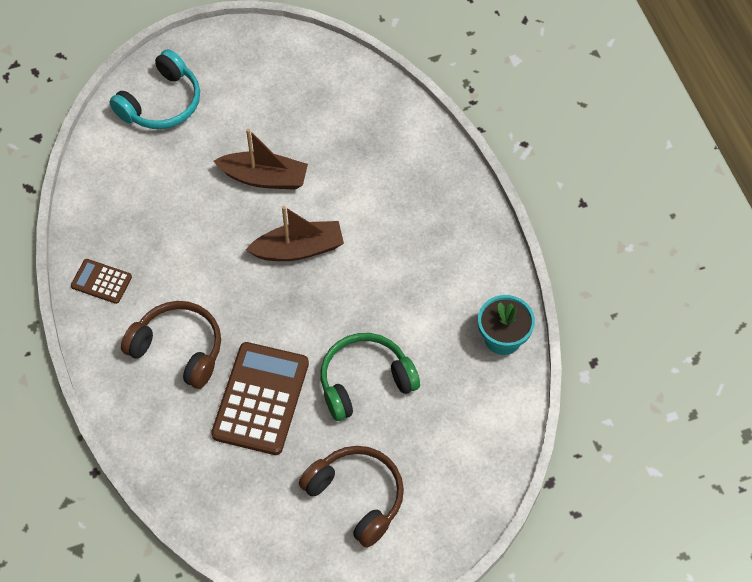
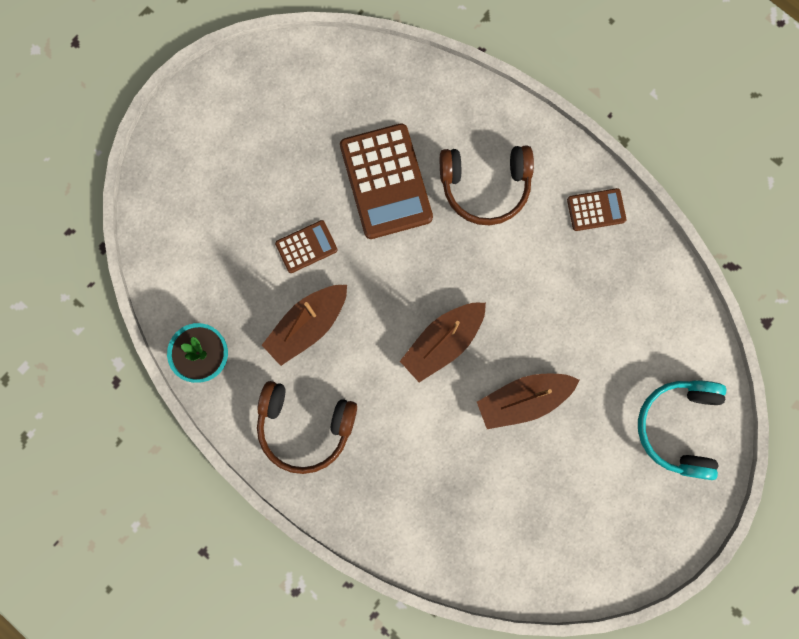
camera: 150 degrees right, 20 degrees up
(356, 497) = (255, 143): brown headphones -> brown headphones (305, 426)
(365, 381) = (306, 247): green headphones -> brown calculator
(402, 318) = (308, 325): none -> brown boat

